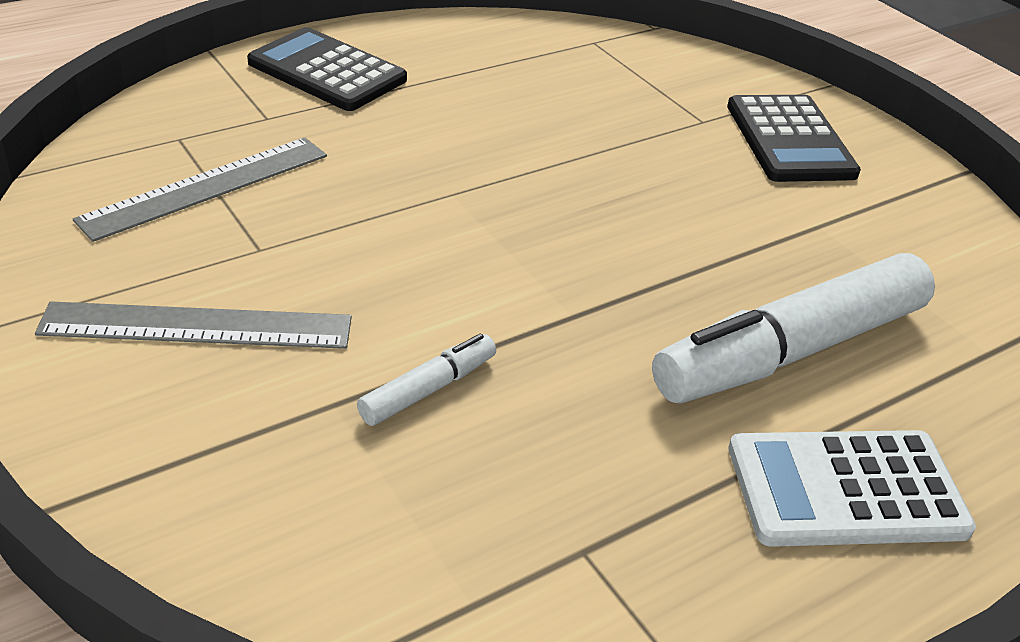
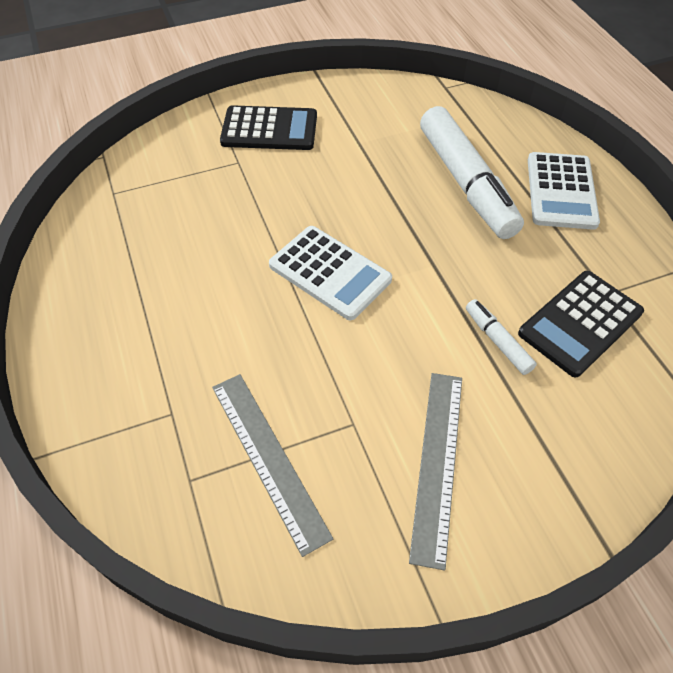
camera: 75 degrees left, 15 degrees up
(327, 71) = (106, 366): black calculator -> black calculator (580, 323)
(519, 213) = (330, 272): none -> white calculator

